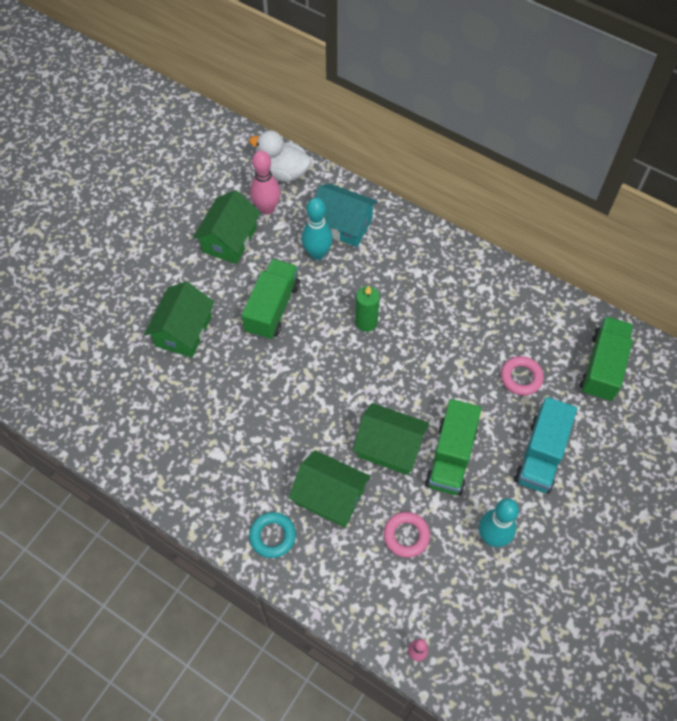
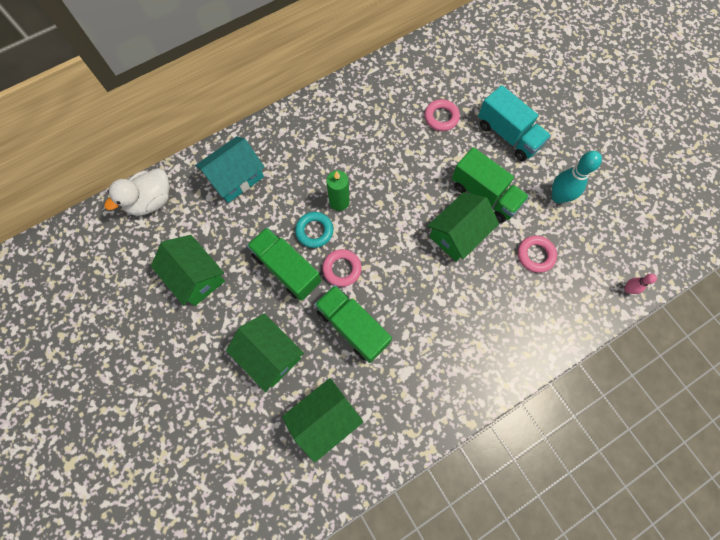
camera: 65 degrees left, 10 degrees up
(267, 208) = (181, 231): pink bowling pin -> none
(272, 536) = (497, 356): turquoise ring -> turquoise ring (314, 231)
(296, 355) = (342, 269): none -> pink ring
(317, 253) = (252, 210): turquoise bowling pin -> none
(330, 496) = (481, 297): green house -> green house (324, 419)
(602, 367) = (457, 63): green truck -> green truck (352, 327)

